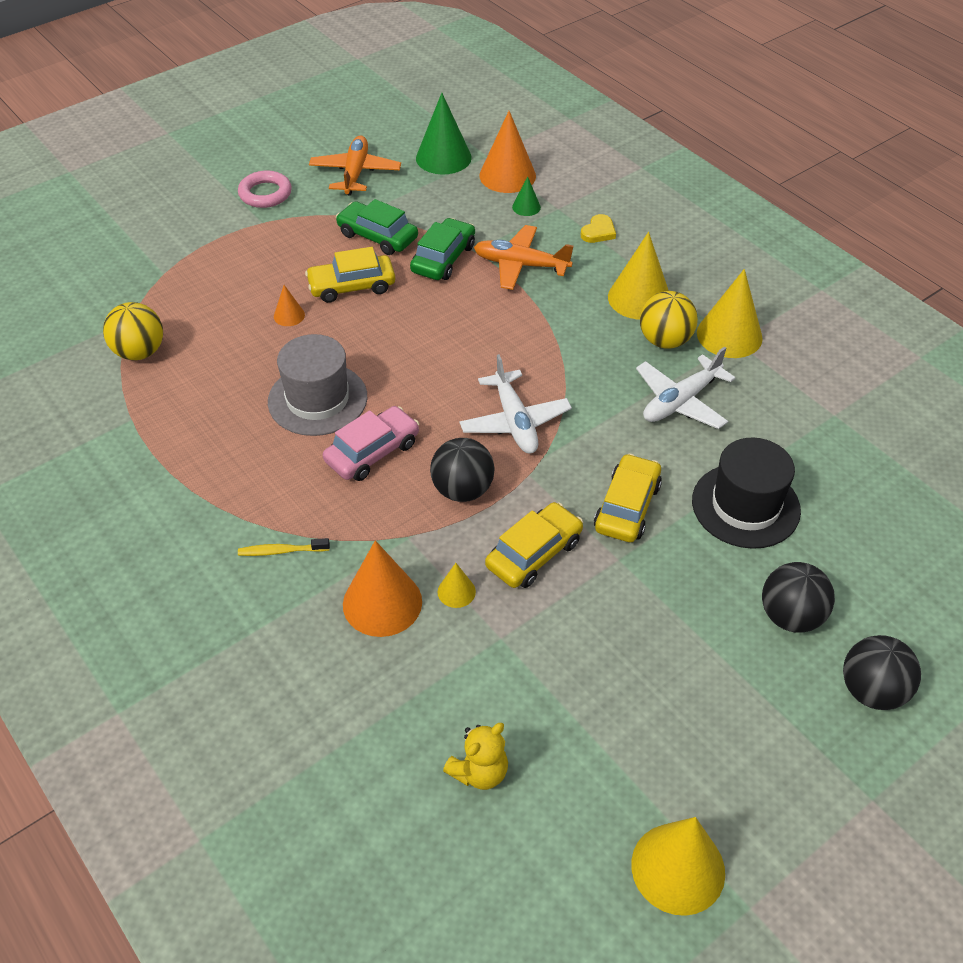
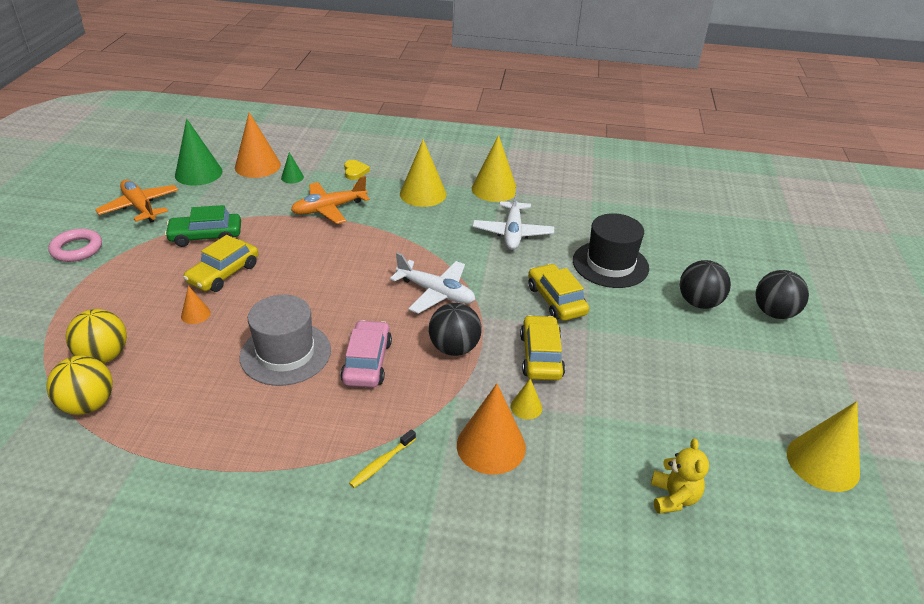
camera: 45 degrees left, 10 degrees down
(443, 258) = (272, 228): green car -> none
(665, 340) = (465, 208): yellow ball -> yellow ball (104, 356)

